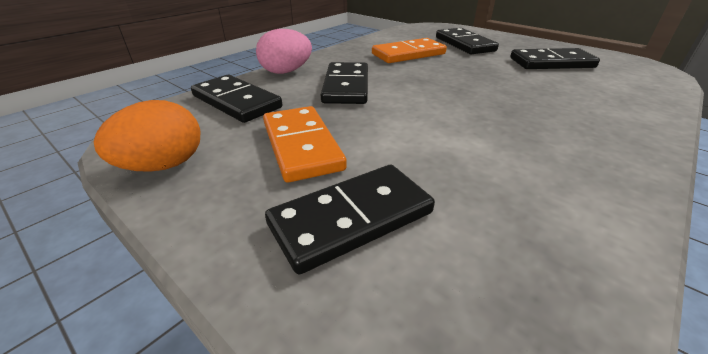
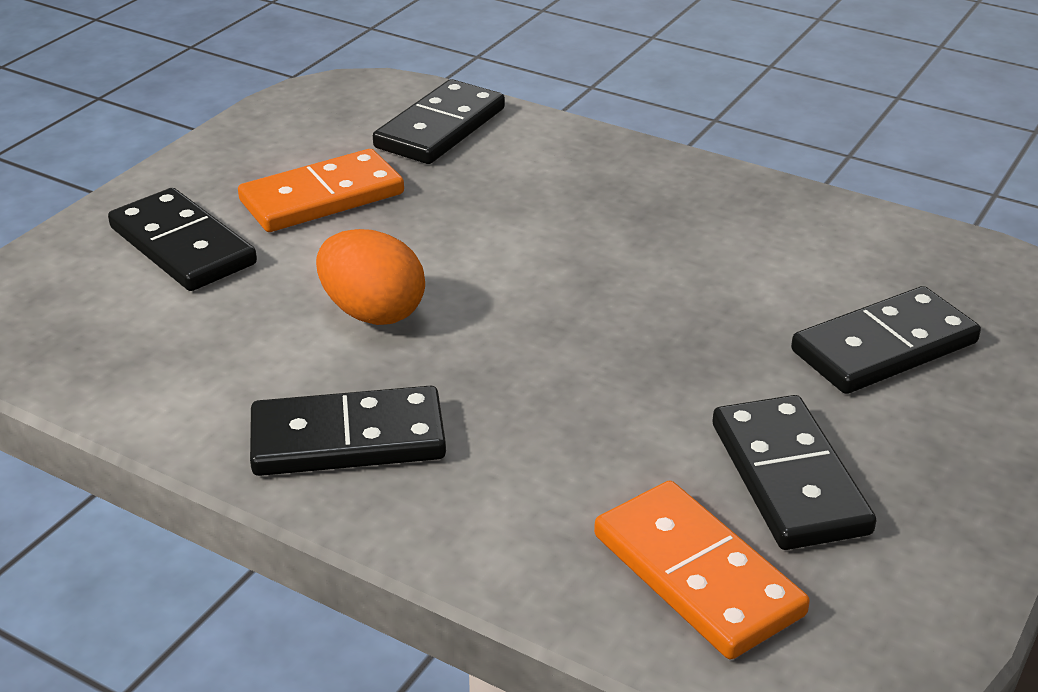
camera: 80 degrees right, 0 degrees up
(164, 165) = (270, 126): orange egg -> orange egg (372, 312)
(286, 72) = (577, 143): pink egg -> none
(346, 86) = (528, 208): black domino -> black domino (348, 439)
(408, 54) = (748, 264): orange domino -> orange domino (696, 575)

